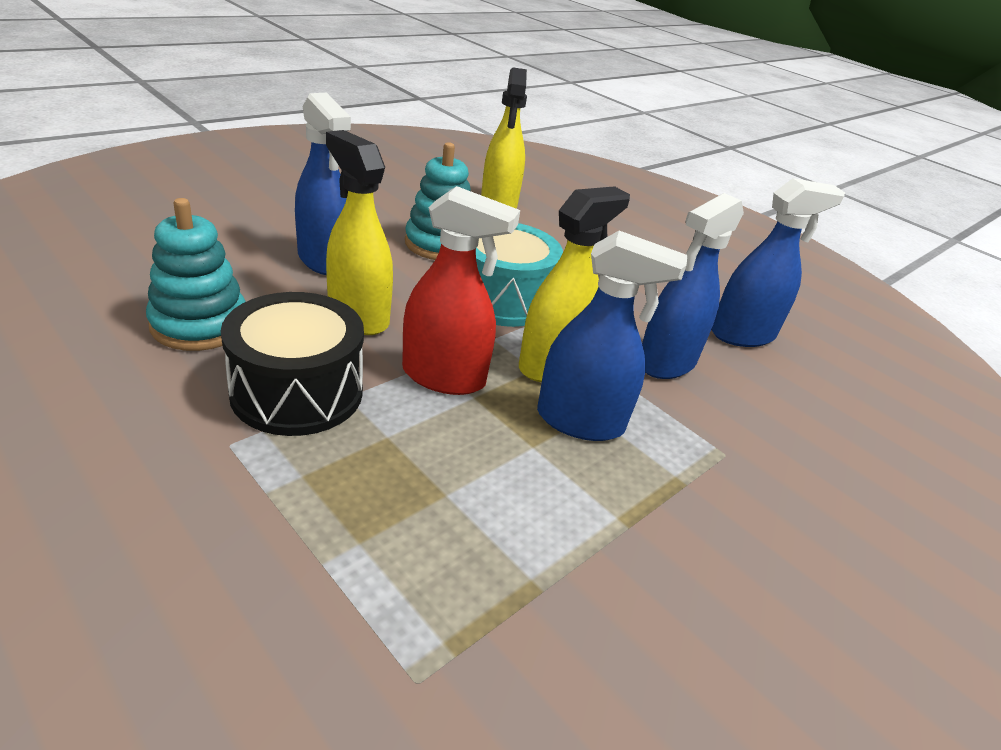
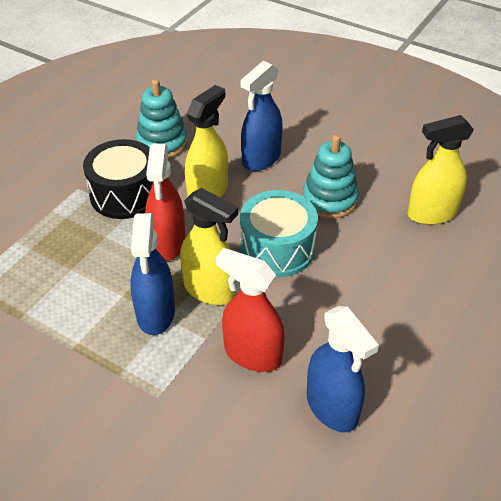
camera: 80 degrees right, 10 degrees up
(666, 362) = (252, 354): blue spray bottle -> red spray bottle

